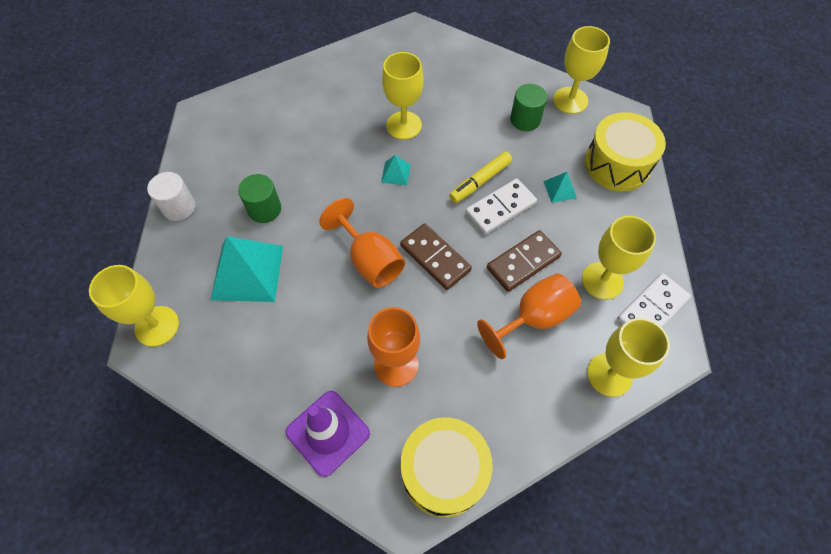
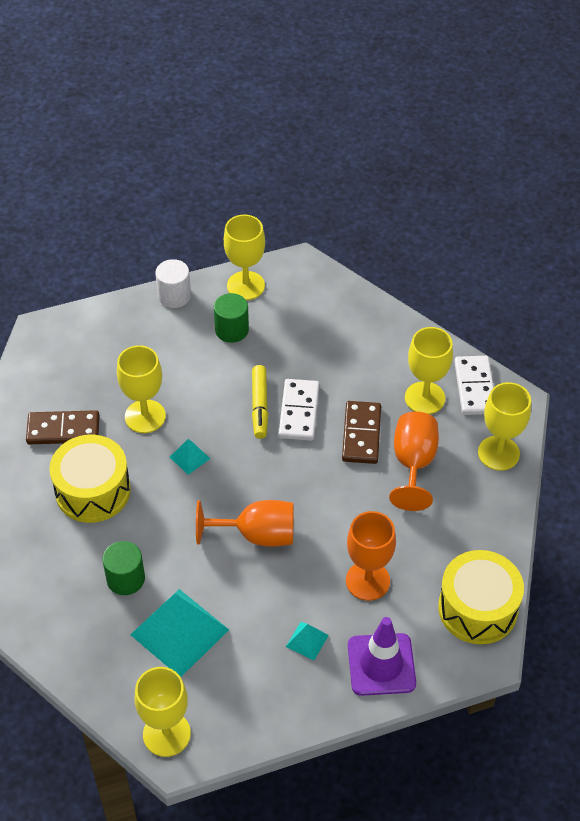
camera: 50 degrees left, 10 degrees down
(179, 207) = (52, 645): white cylinder -> white cylinder (174, 296)
(435, 258) = (300, 488): brown domino -> brown domino (63, 430)
(560, 189) = (322, 360): turquoise pyramid -> turquoise pyramid (307, 640)
(617, 164) = (337, 307): yellow drum -> yellow drum (93, 491)

